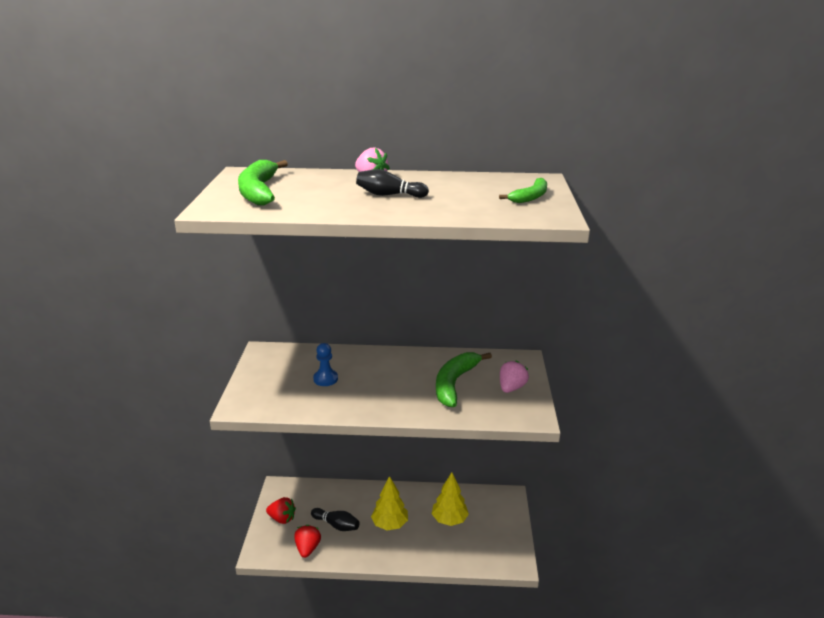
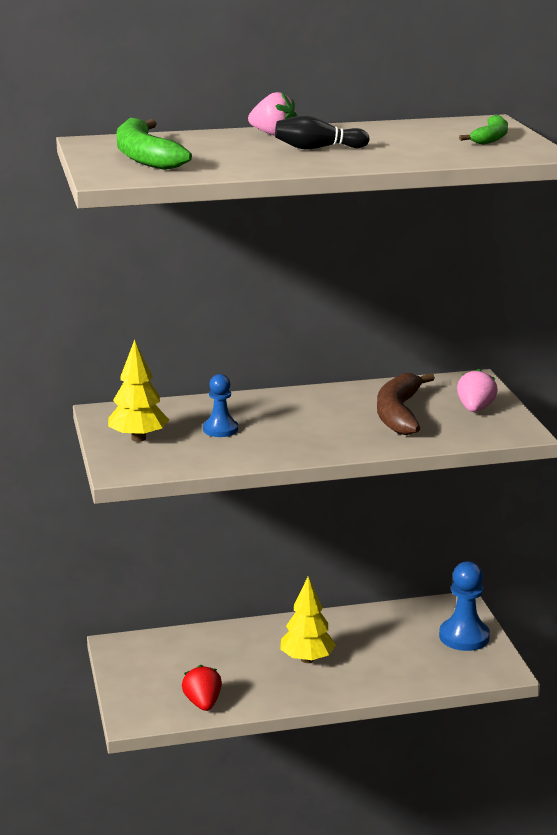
camera: 15 degrees left, 5 degrees down
(282, 518) = (144, 678): red strawberry -> none
(336, 525) = (230, 672): black bowling pin -> none
(449, 520) = (389, 641): yellow tree -> yellow tree (138, 438)
(454, 383) = (399, 413): green banana -> brown banana
(501, 526) = (464, 637): none -> blue pawn

